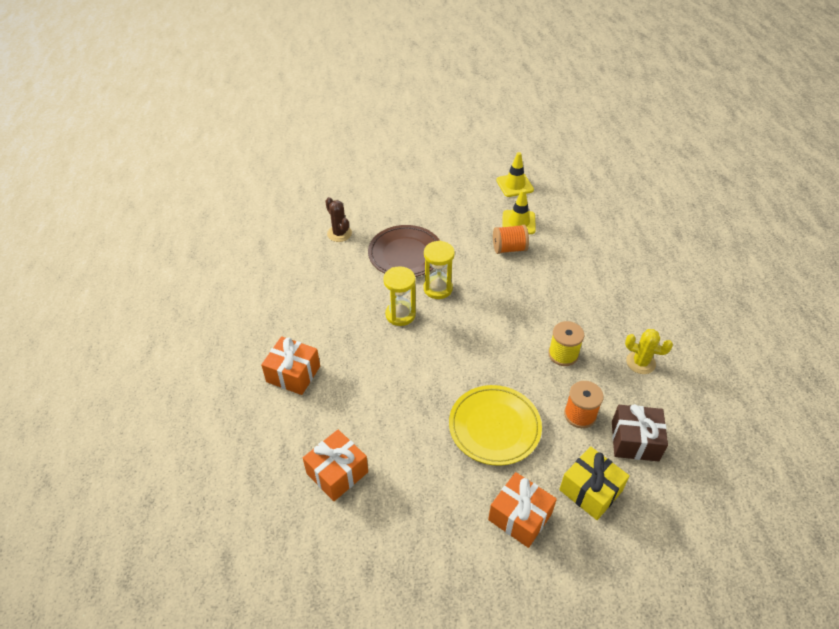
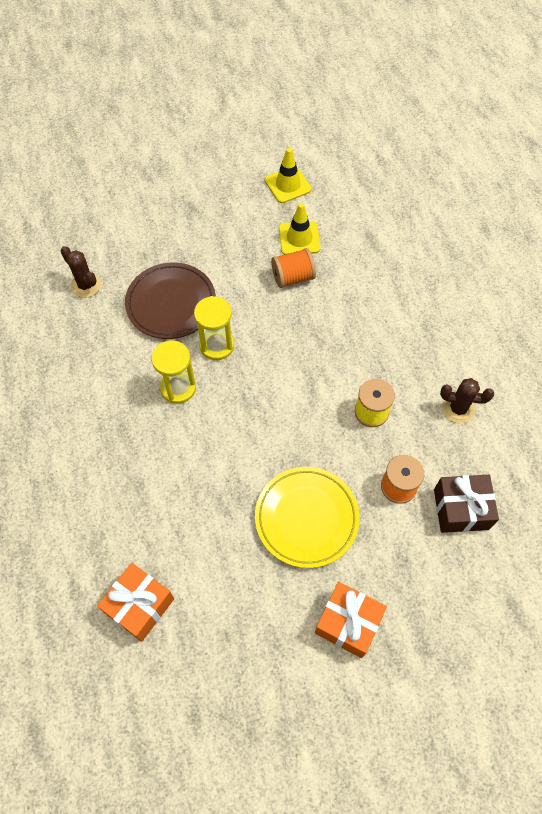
camera: 10 degrees left, 15 degrees up
(293, 374) = (65, 488): orange gift -> none
(590, 490) = (419, 578): yellow gift -> none
(640, 362) = (458, 409): yellow cactus -> brown cactus

